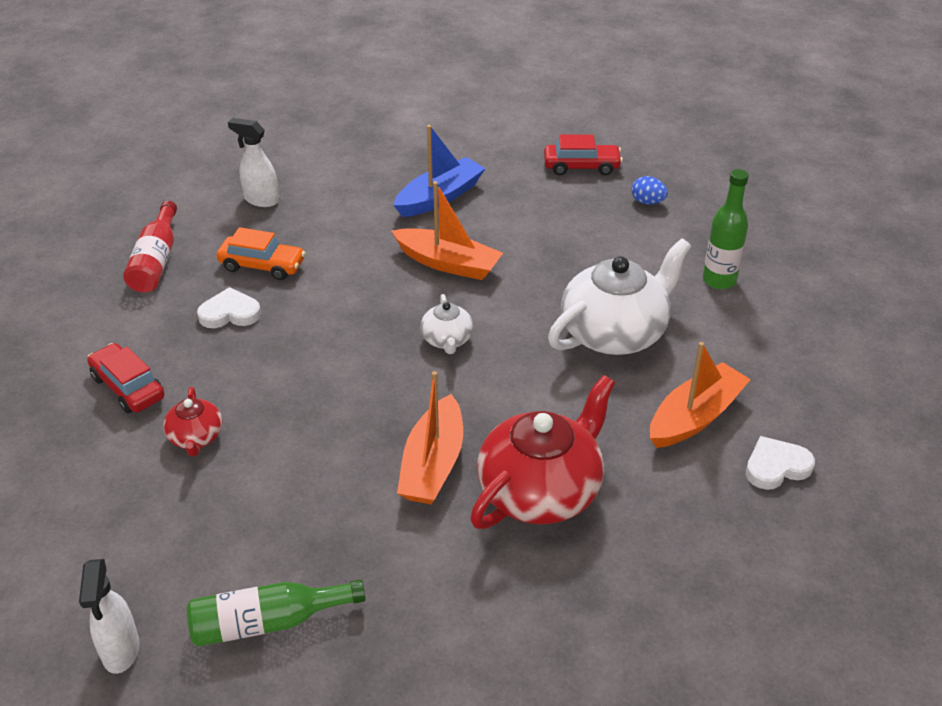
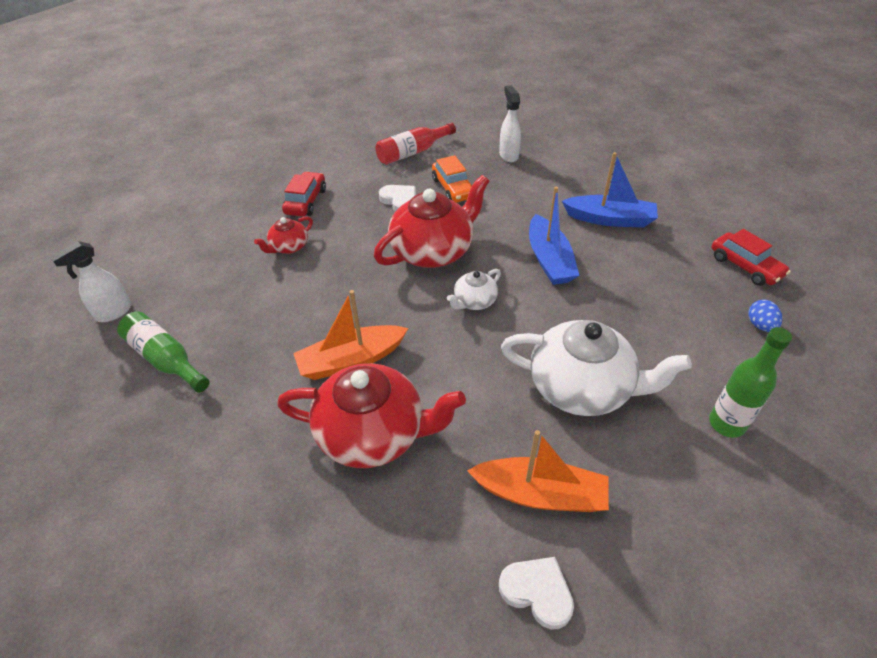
camera: 55 degrees right, 5 degrees up
(343, 330) = (433, 251): none -> red teapot
(448, 263) = (549, 260): orange boat -> blue boat

